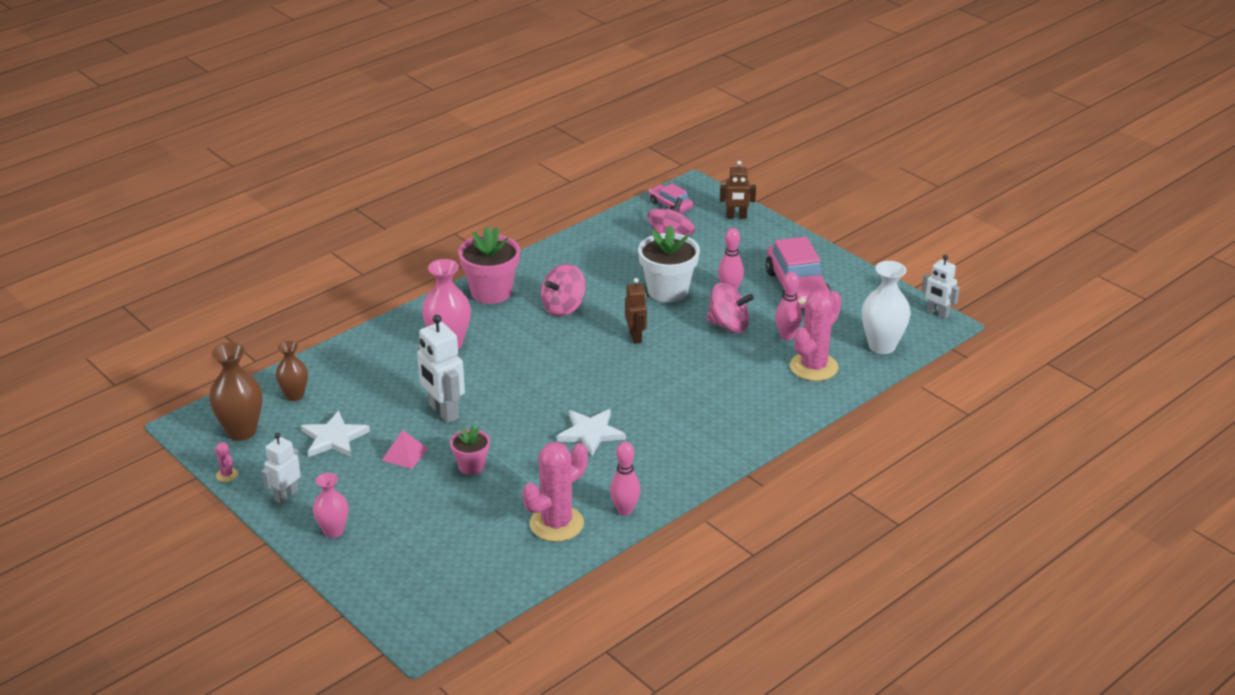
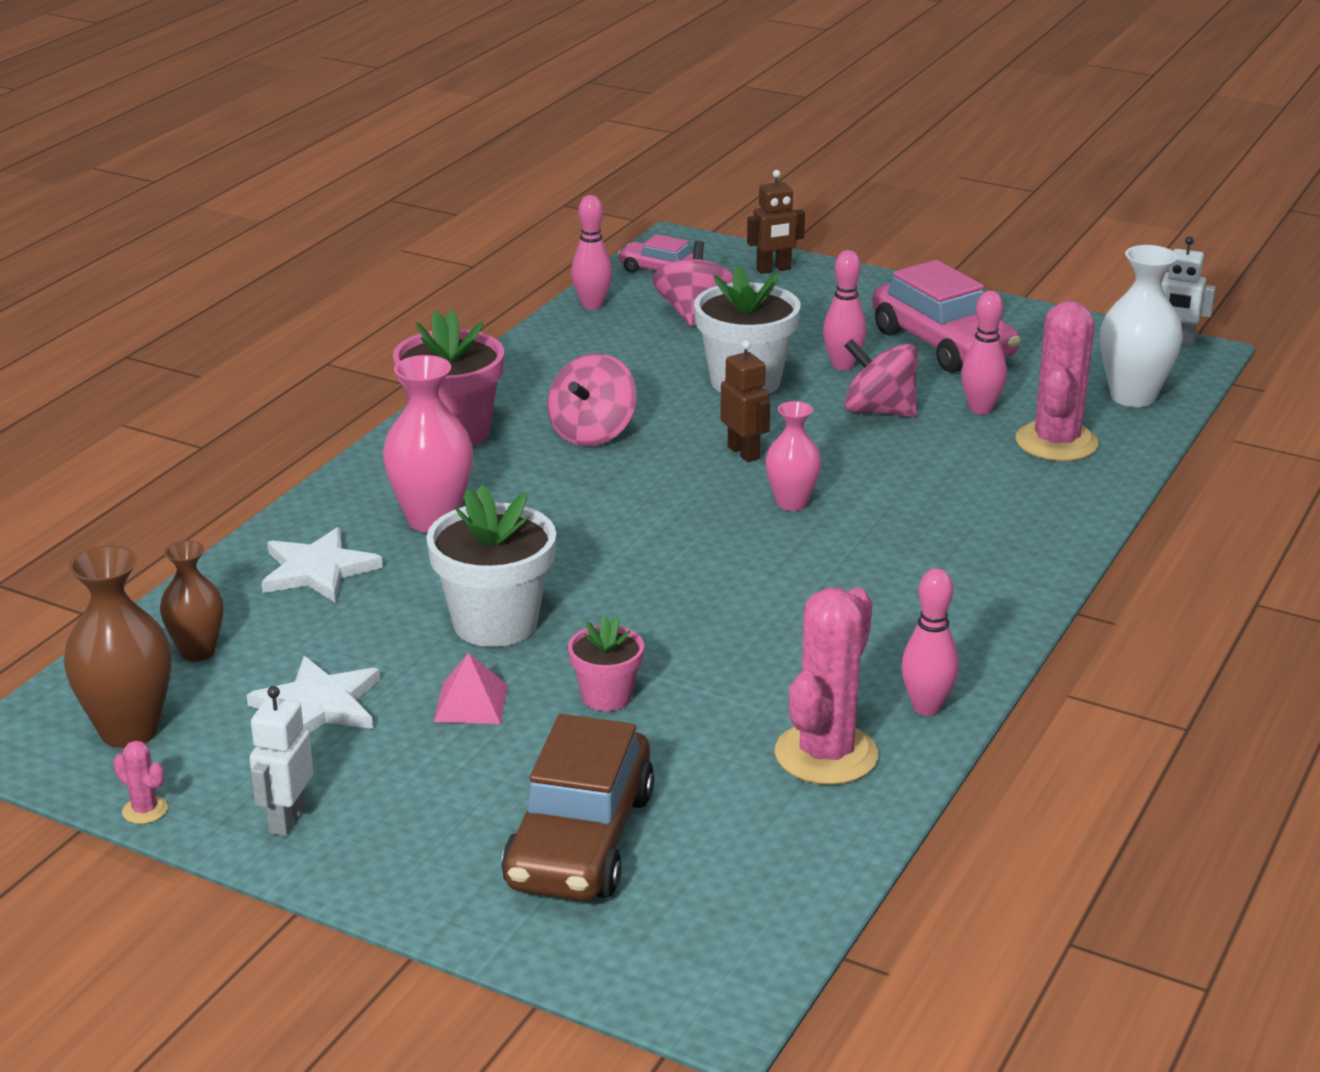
camera: 20 degrees left, 5 degrees down
(333, 531) = (421, 859): pink vase -> pink vase (791, 503)
(411, 539) = (580, 840): none -> brown car
(443, 412) = (495, 623): white robot -> white flower pot
(590, 433) = (777, 603): white star -> white star (318, 570)
(617, 222) = (592, 305): none -> pink bowling pin
(728, 325) = (879, 411): pink spinning top -> pink spinning top turned 150 degrees counterclockwise

